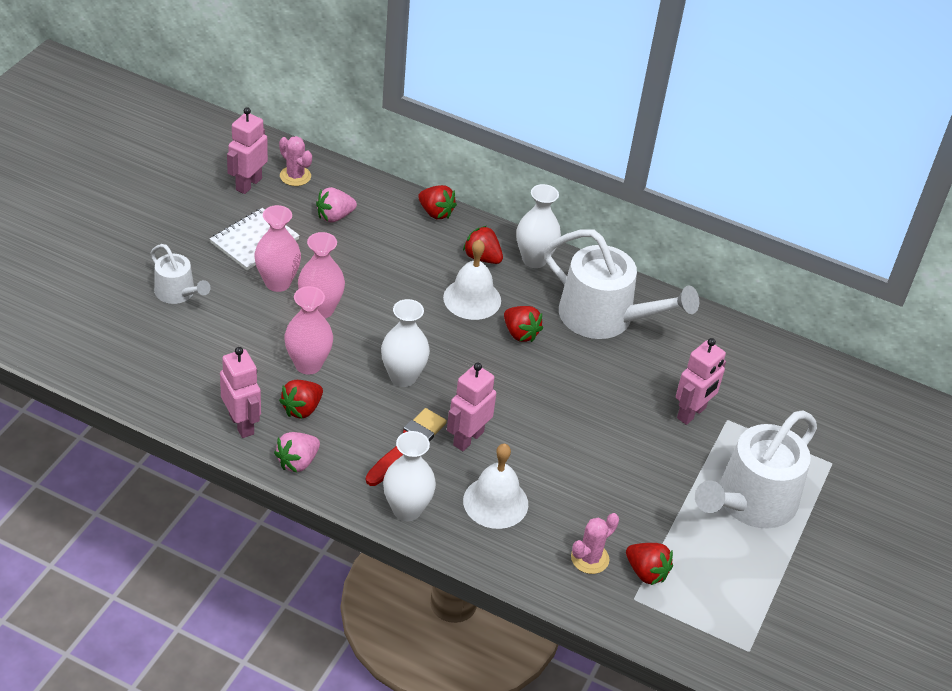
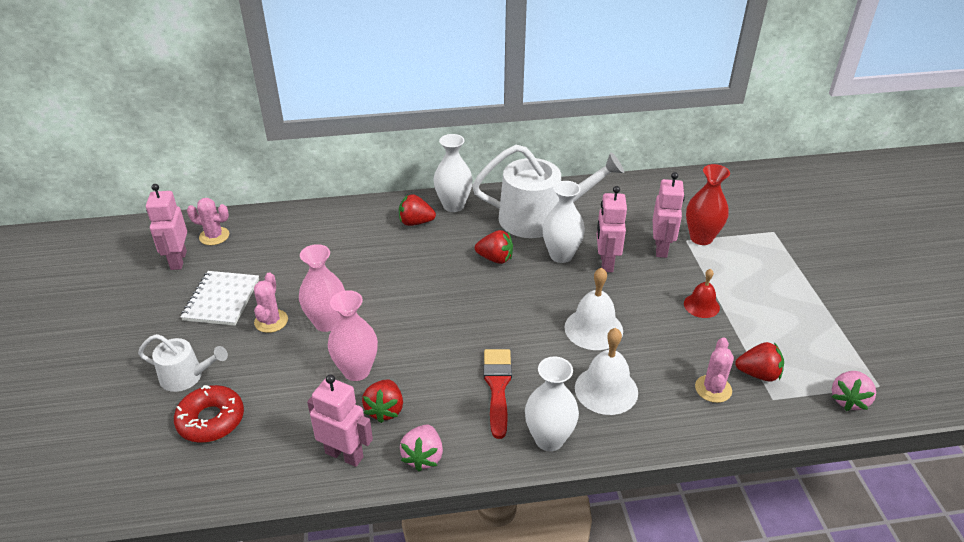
camera: 30 degrees left, 5 degrees down
(169, 339) = (211, 420): none -> red donut
(278, 283) = (271, 321): pink vase -> pink cactus
(334, 216) = (274, 249): pink strawberry -> pink strawberry (848, 400)
(403, 377) = (442, 337): white vase -> white vase (561, 255)
(435, 213) = (351, 209): red strawberry -> none
(468, 438) = (536, 354): pink robot -> pink robot (606, 263)
(472, 299) = (436, 253): white bell -> white bell (593, 329)
(666, 486) = (701, 305): none -> red bell
(745, 426) = (701, 238): none -> red vase
(750, 502) = (761, 284): white watering can -> none

